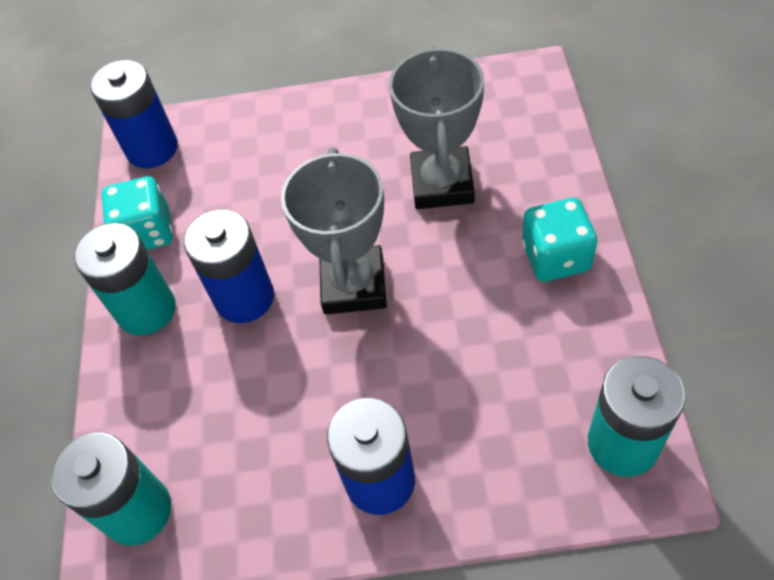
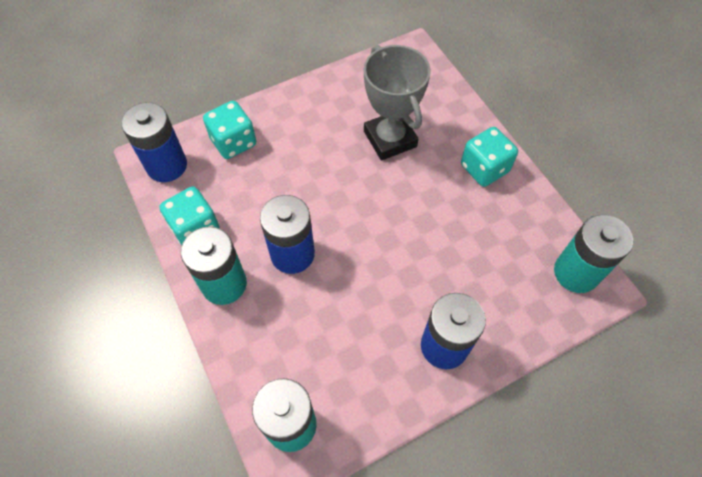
camera: 30 degrees left, 5 degrees up
(242, 139) = (233, 142): none -> turquoise dice
(354, 285) = (364, 223): grey trophy -> none

